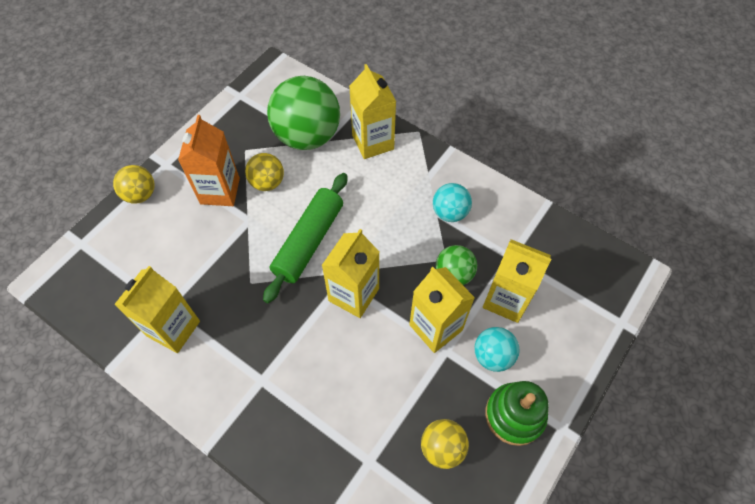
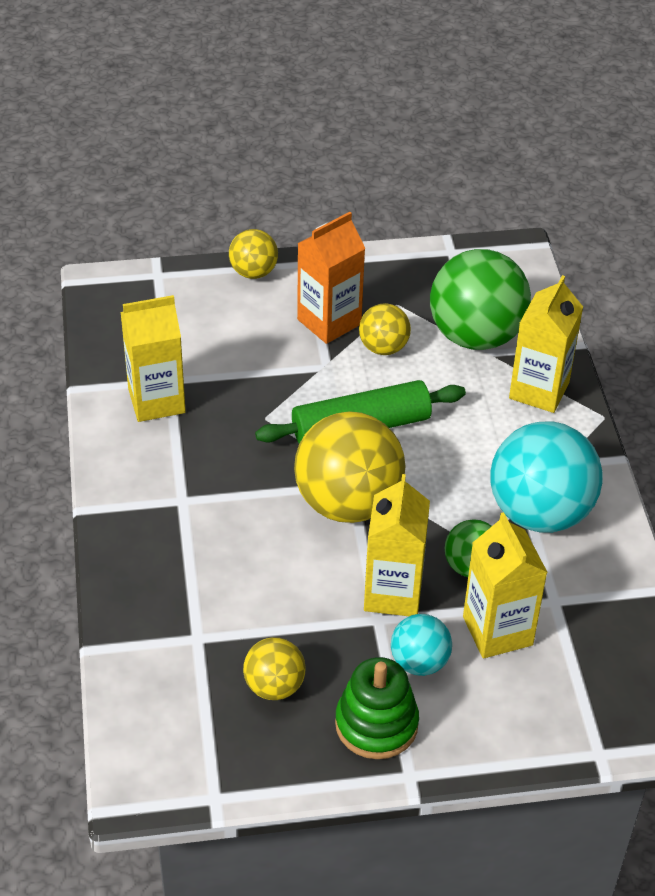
camera: 45 degrees right, 15 degrees down
(353, 295) = (348, 503): yellow carton -> yellow ball
(450, 212) = (539, 513): turquoise ball -> turquoise ball, size x1.94

